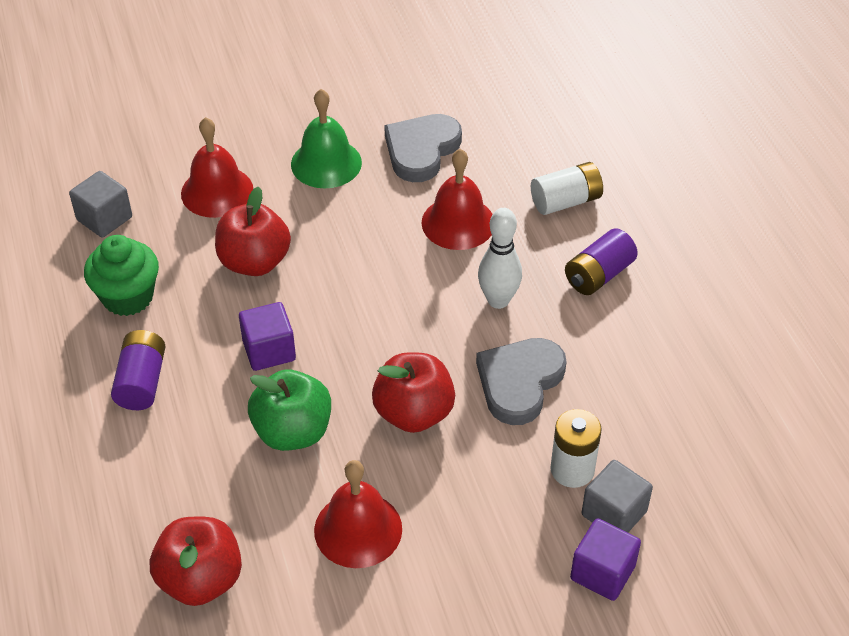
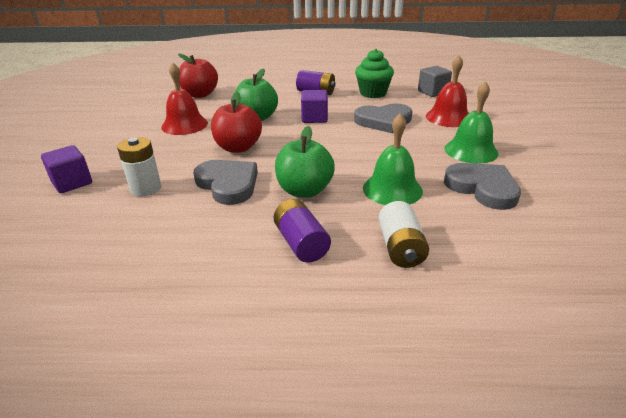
camera: 110 degrees right, 15 degrees down
(254, 262) = (383, 121): red apple -> grey heart
(458, 223) = (392, 189): red bell -> green bell
(498, 300) = (304, 190): white bowling pin -> green apple
(614, 513) = (100, 196): grey cube -> none

